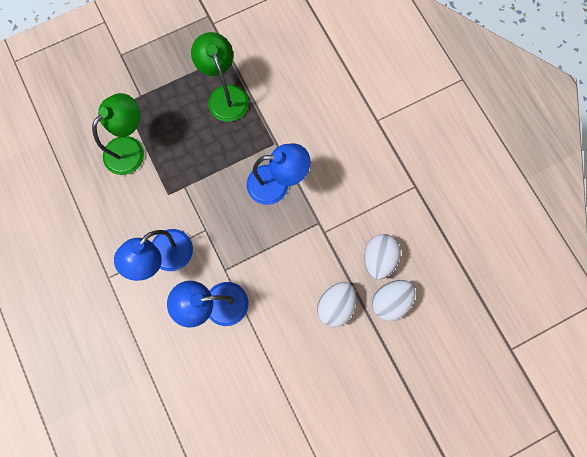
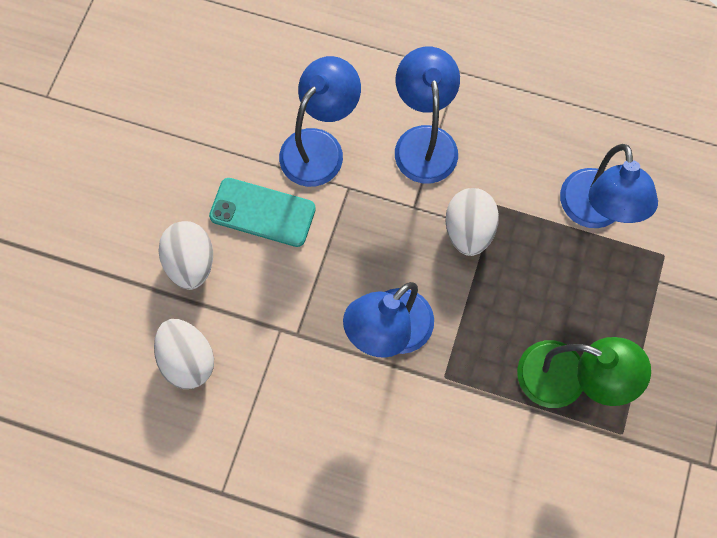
camera: 135 degrees right, 5 degrees down
(130, 149) = (594, 212): green lamp -> blue lamp
(278, 297) = (262, 212): none -> turquoise phone
(390, 301) = (133, 324): white egg -> white egg (468, 230)

